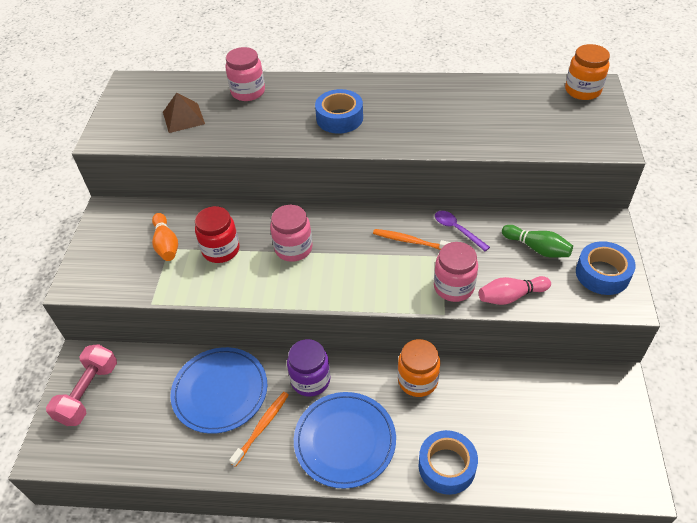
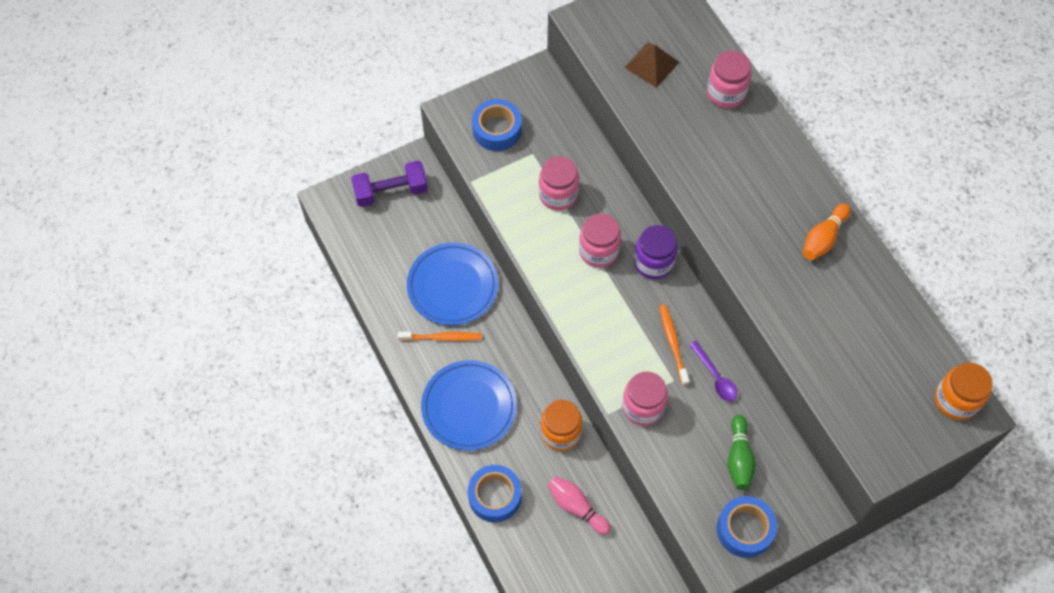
camera: 55 degrees right, 15 degrees up
(88, 393) = (391, 191): pink dumbbell -> purple dumbbell
(166, 244) = (535, 148): orange bowling pin -> orange bowling pin (823, 238)
(221, 250) = (558, 195): red jar -> pink jar
(310, 380) = (506, 347): purple jar -> purple jar (653, 263)
(339, 118) = (745, 195): blue tape -> blue tape (497, 130)
(457, 230) = (715, 376): purple spoon -> purple spoon turned 135 degrees clockwise
(510, 296) = (663, 460): pink bowling pin -> pink bowling pin (576, 507)

